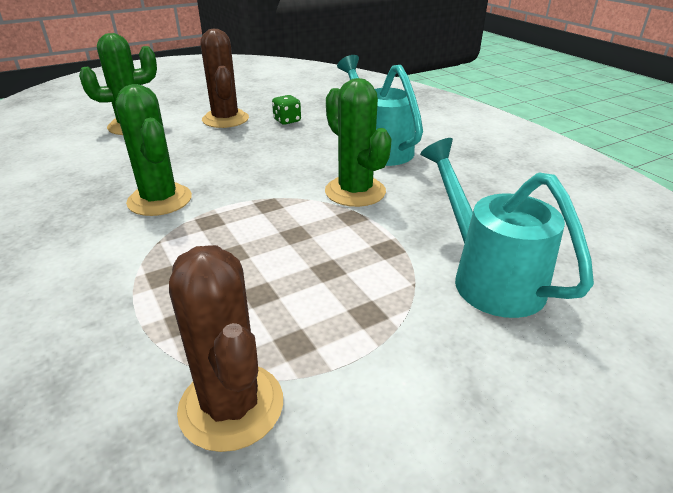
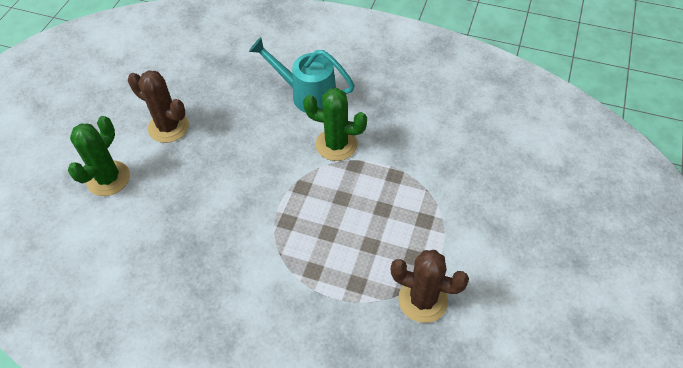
camera: 40 degrees left, 20 degrees up
(160, 200) = (237, 227): green cactus -> none
(287, 121) = (215, 101): green dice -> none
(489, 278) = (452, 163): turquoise watering can -> none

